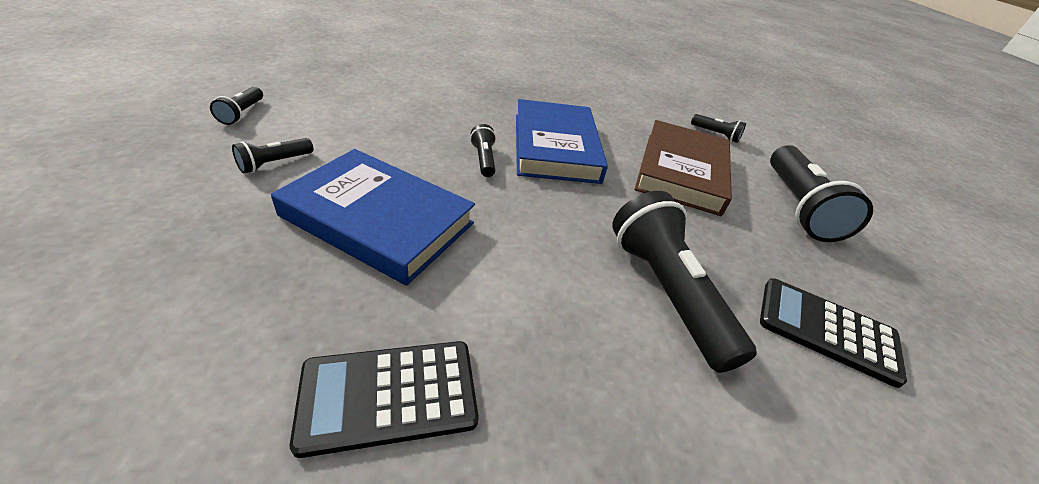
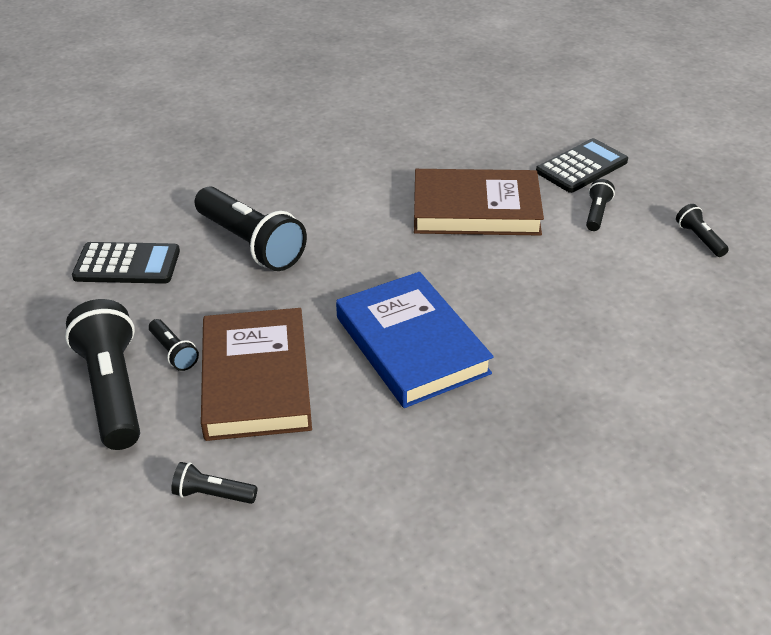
camera: 160 degrees right, 0 degrees up
(378, 220) = (476, 209): blue book -> brown book
(389, 395) = (376, 150): black calculator -> black calculator (581, 167)
(484, 159) = (462, 292): black flashlight -> black flashlight (174, 352)

